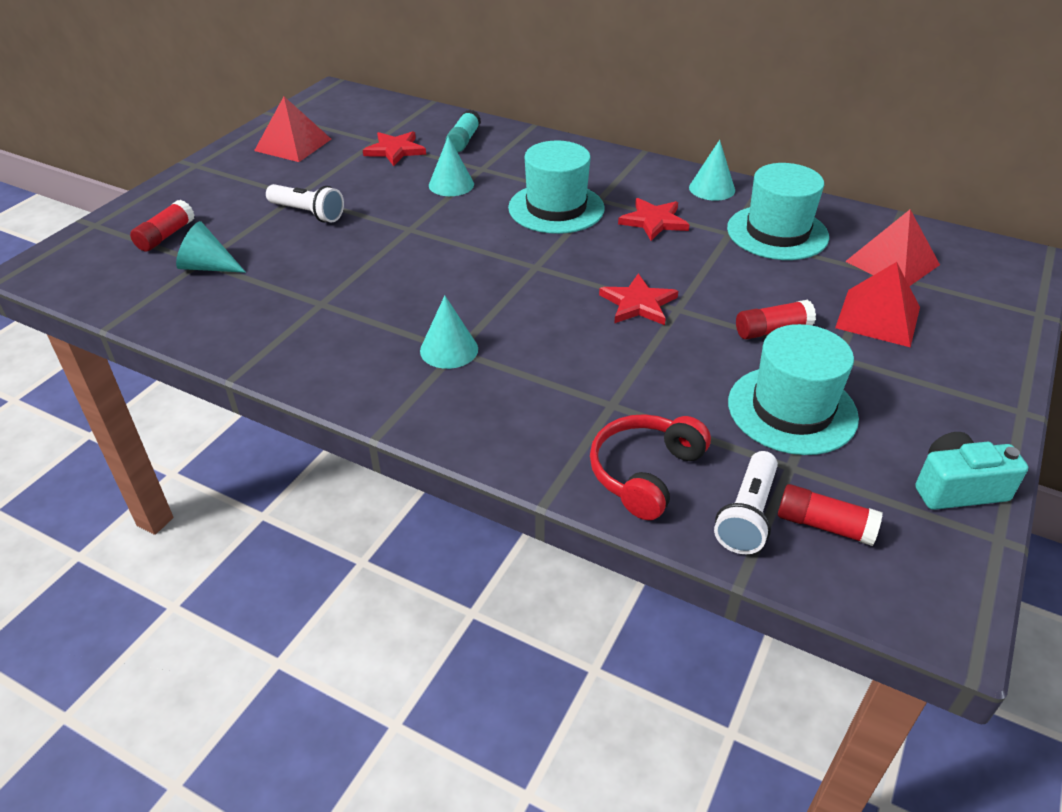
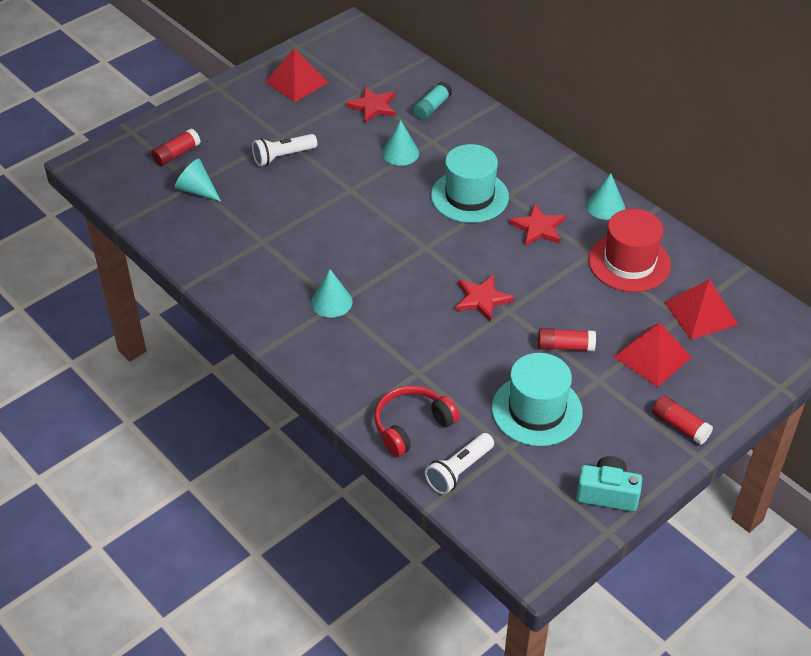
camera: 20 degrees right, 5 degrees up
(308, 213) = (282, 157): white flashlight -> white flashlight turned 105 degrees clockwise
(777, 233) = (629, 262): turquoise hat -> red hat
(824, 525) = (502, 491): red glue stick -> red glue stick (680, 426)

